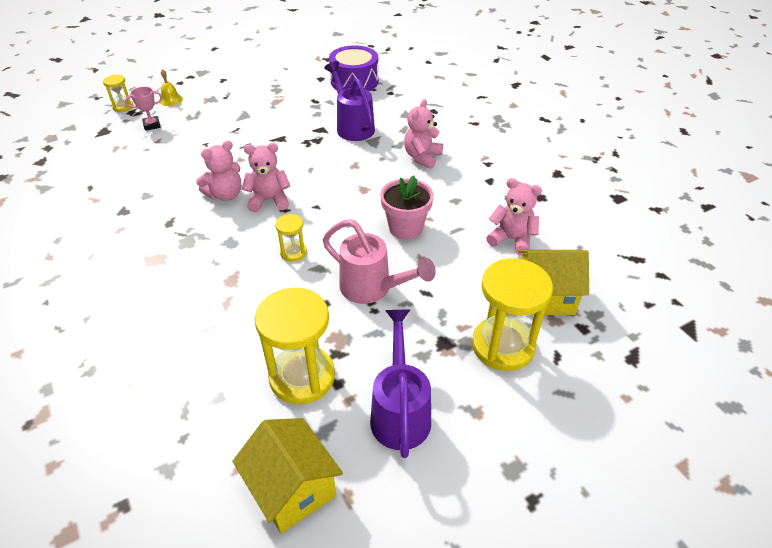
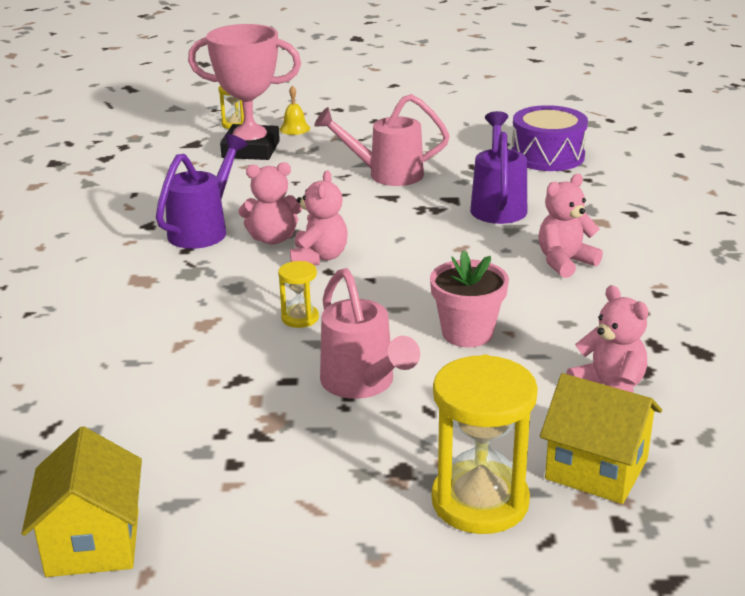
camera: 30 degrees right, 15 degrees down
(152, 125) = (251, 149): pink trophy -> pink trophy, size x2.39
(264, 122) = (386, 175): none -> pink watering can
(269, 200) = (319, 257): pink teddy bear -> pink teddy bear turned 75 degrees clockwise
(302, 377) = (198, 443): yellow hourglass -> none
(400, 410) = (281, 518): purple watering can -> purple watering can (204, 229)

